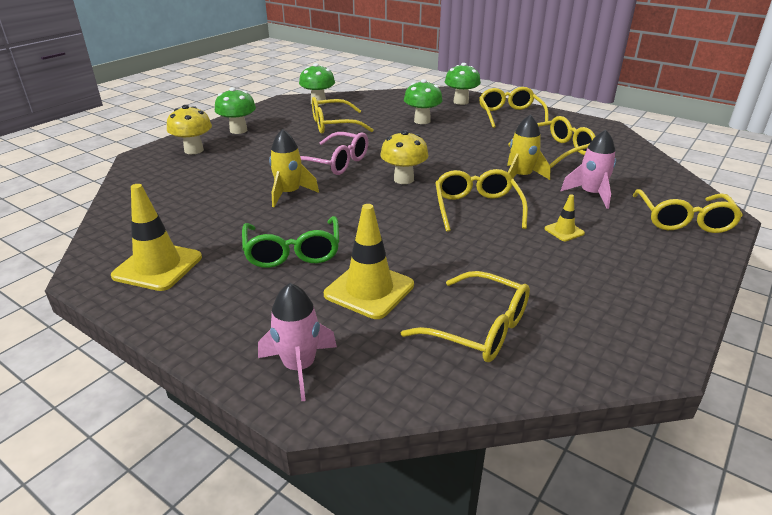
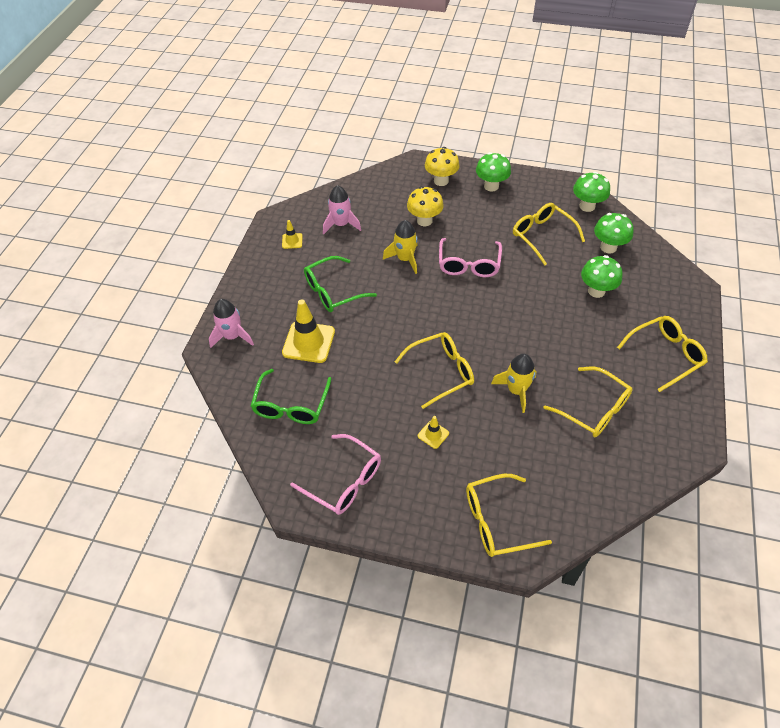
camera: 70 degrees right, 20 degrees up
(158, 266) = (292, 241): yellow traffic cone -> yellow traffic cone, size x0.49
(403, 179) = (464, 314): yellow mushroom -> yellow mushroom (424, 221)
(461, 102) = (673, 306): green mushroom -> green mushroom (608, 247)
(479, 329) = (291, 405): yellow glasses -> green glasses
(590, 194) = (510, 447): pink rocket -> pink rocket (341, 224)
(624, 307) = (344, 481): none -> pink glasses

